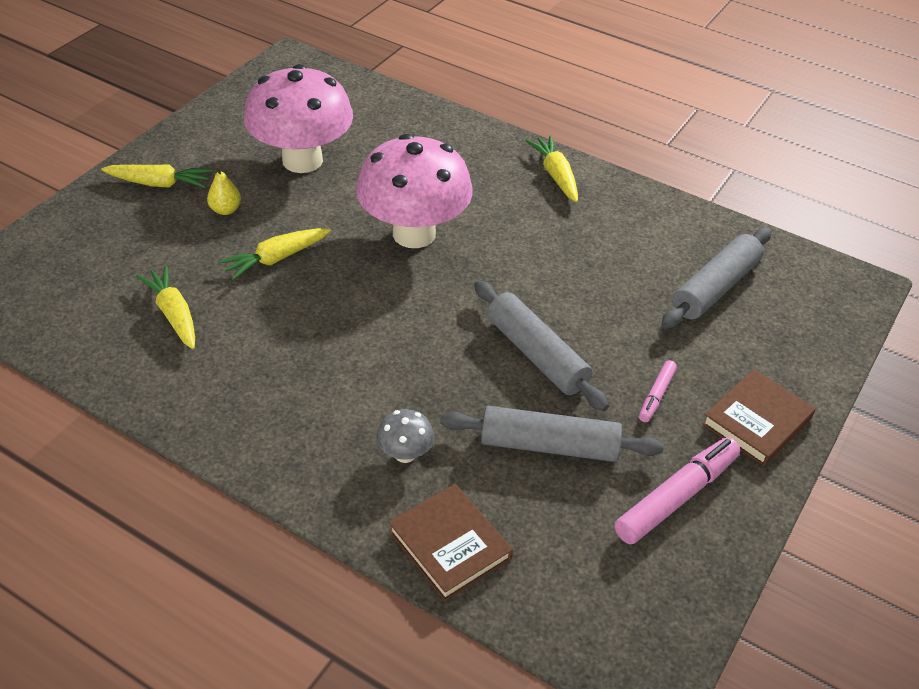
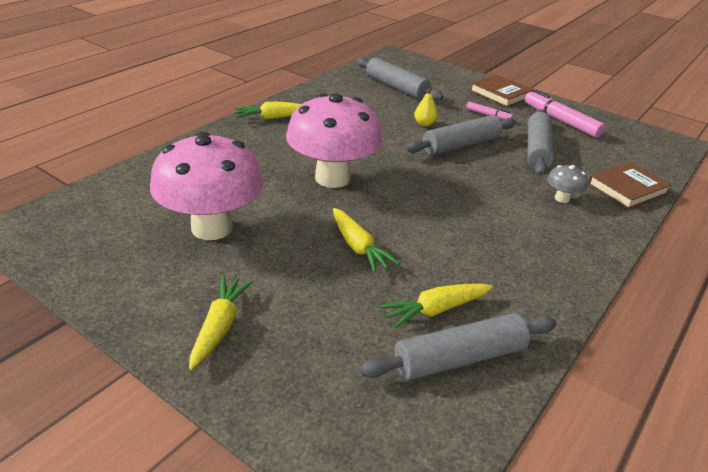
camera: 85 degrees left, 10 degrees down
(106, 328) = (459, 358): none -> grey rolling pin
(225, 210) = (280, 277): yellow pear -> yellow pear (424, 124)

